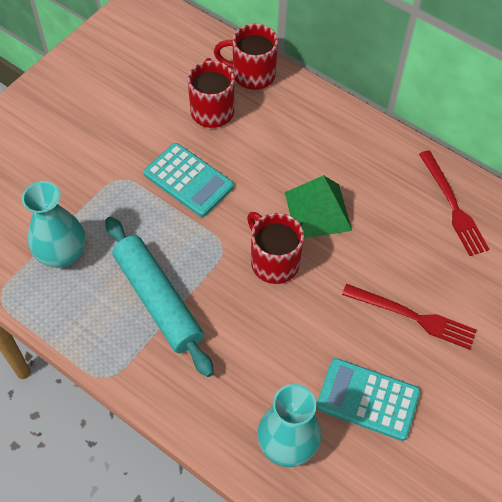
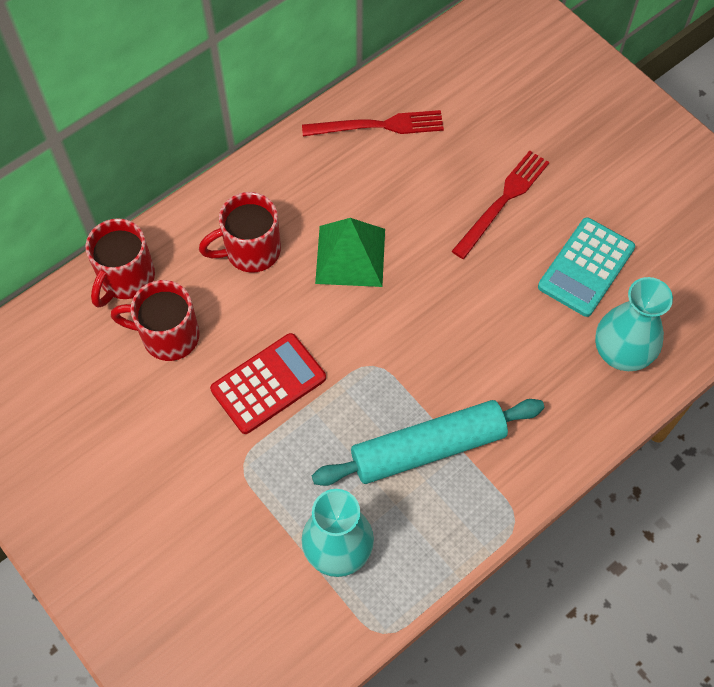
camera: 75 degrees left, 5 degrees up
(188, 180) = (268, 383): turquoise calculator -> red calculator
(273, 261) = (406, 316): red mug -> red mug (250, 251)

